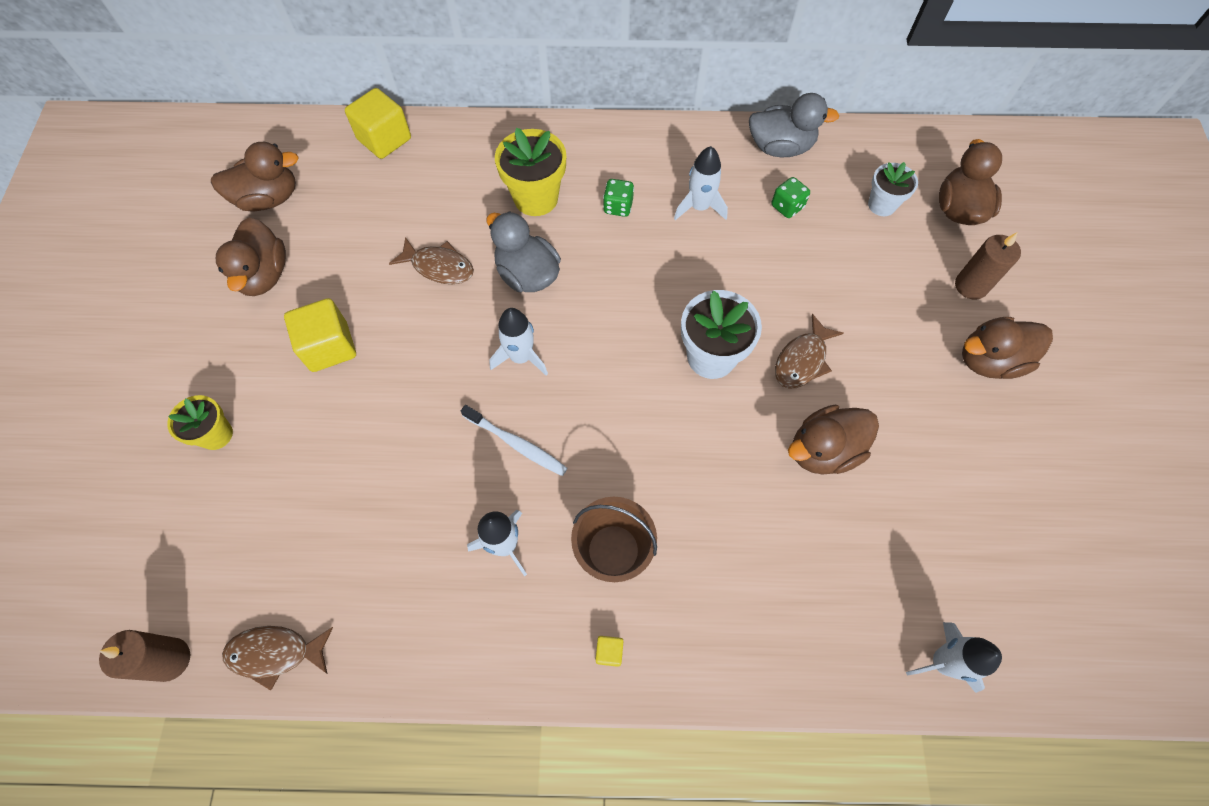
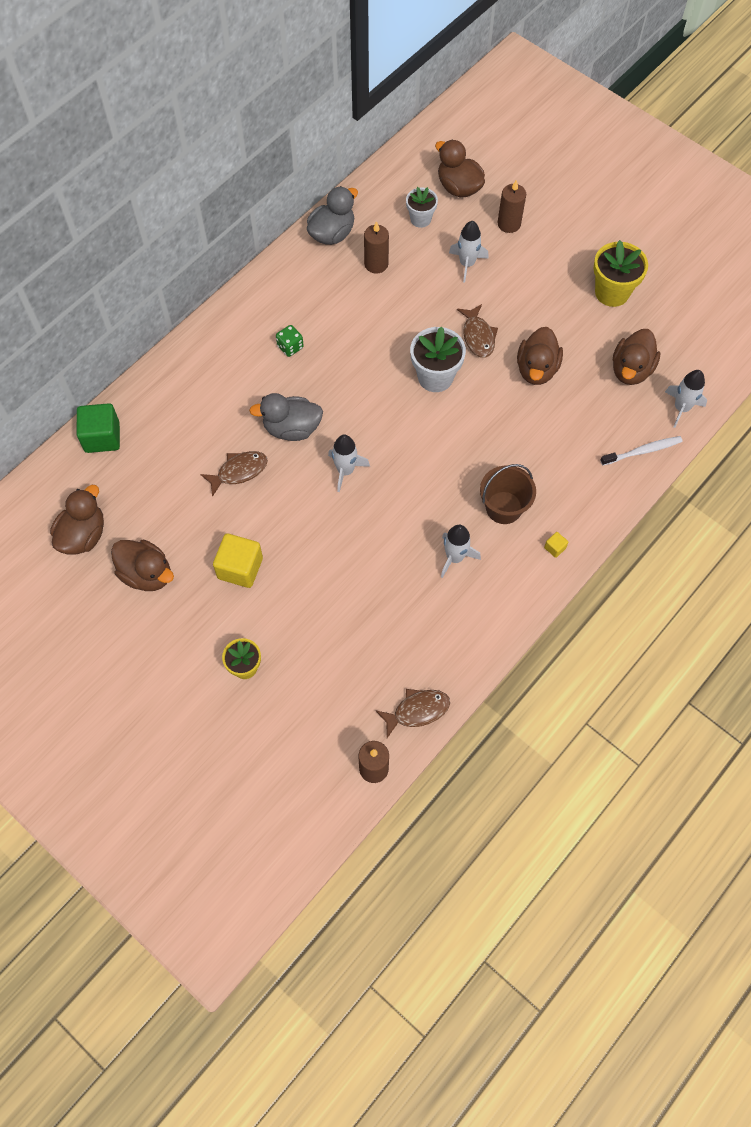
camera: 50 degrees left, 0 degrees up
(275, 653) = (417, 711): brown fish -> brown fish turned 150 degrees counterclockwise
(384, 139) = (102, 437): yellow cube -> green cube
(516, 444) = (399, 511): white toothbrush -> white toothbrush (642, 451)
(536, 198) = (239, 385): yellow flower pot -> yellow flower pot (612, 292)
(699, 207) = (332, 306): white rocket -> white rocket (467, 264)
(787, 207) = (376, 264): green dice -> brown candle
(989, 360) = (557, 254): brown duck -> brown duck (631, 370)

